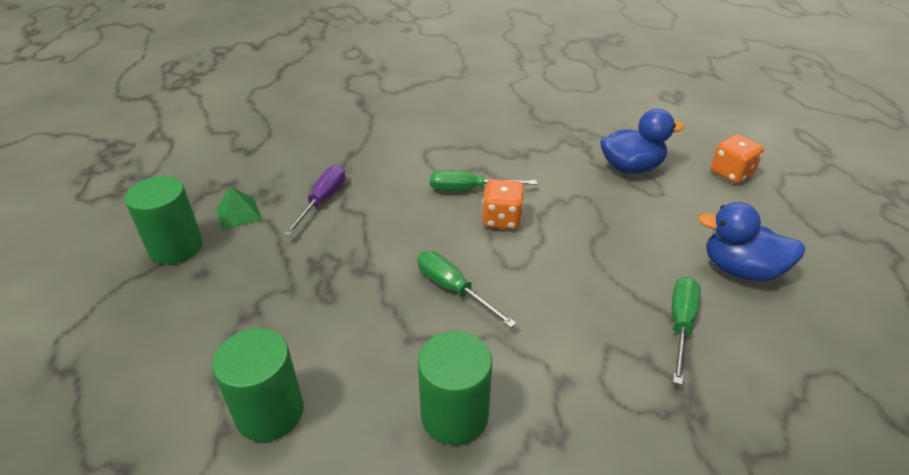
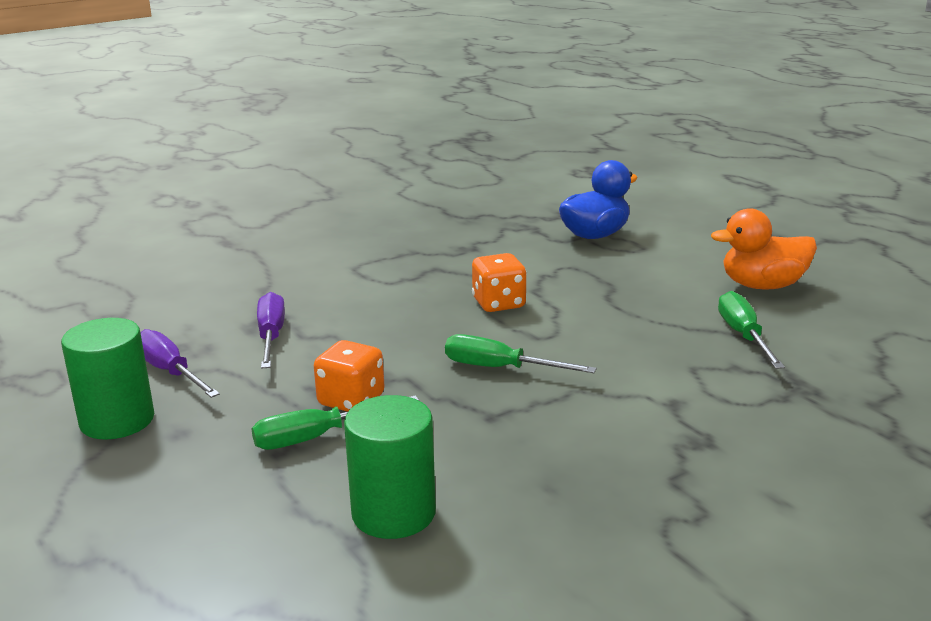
camera: 25 degrees left, 15 degrees down
(238, 213) = (170, 372): green pyramid -> purple screwdriver
(454, 415) = (593, 456): green cylinder -> none
(469, 189) = (438, 288): green screwdriver -> green screwdriver (317, 437)
(731, 173) = (695, 219): orange dice -> orange dice (351, 400)
(740, 270) = (762, 286): blue duck -> orange duck

